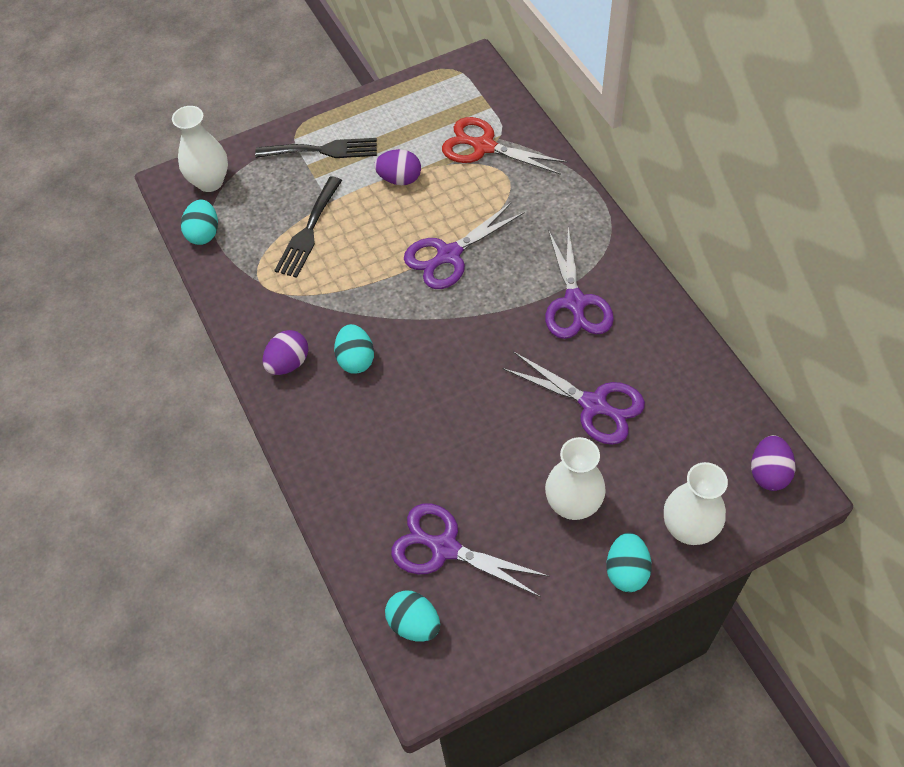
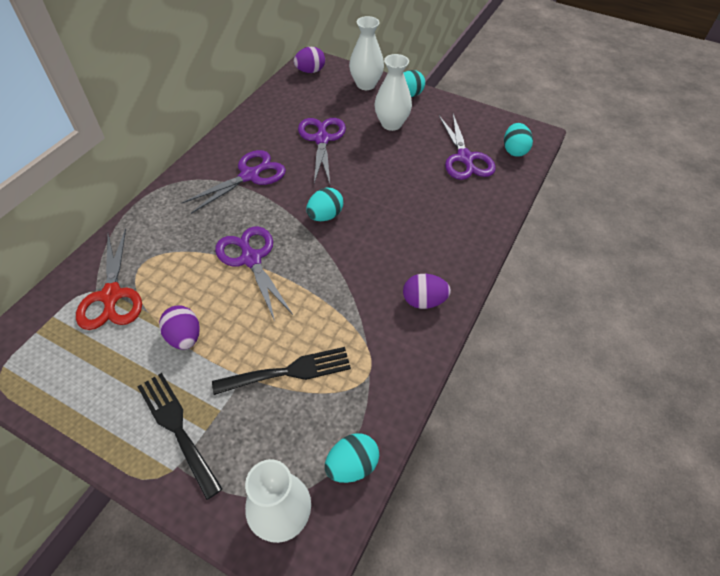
camera: 130 degrees left, 5 degrees down
(356, 359) = (386, 263): turquoise egg -> turquoise egg (325, 216)
(449, 255) = (251, 259): purple scissors -> purple scissors turned 135 degrees counterclockwise

